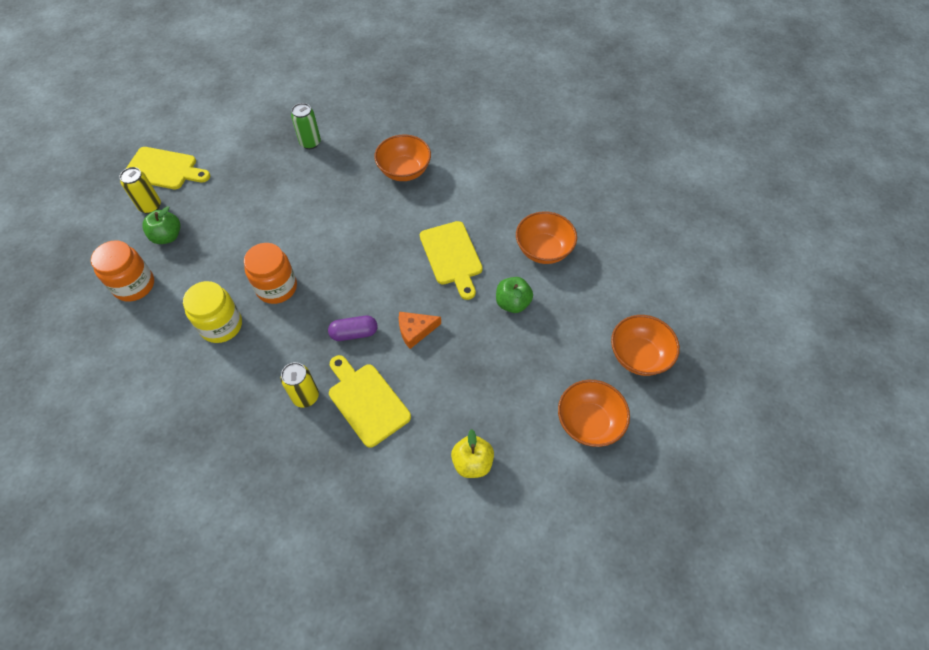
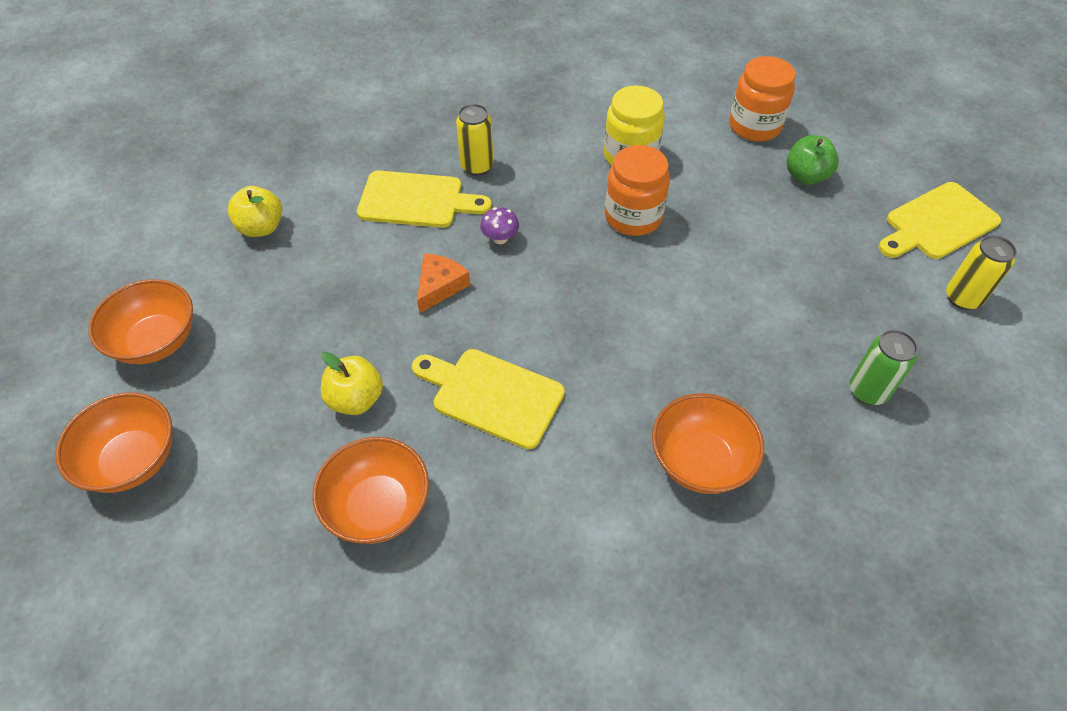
camera: 135 degrees right, 5 degrees down
(150, 206) = (873, 184): yellow can -> yellow can (962, 298)
(354, 333) = (500, 238): purple capsule -> purple mushroom
(512, 303) = (356, 399): green apple -> yellow apple

